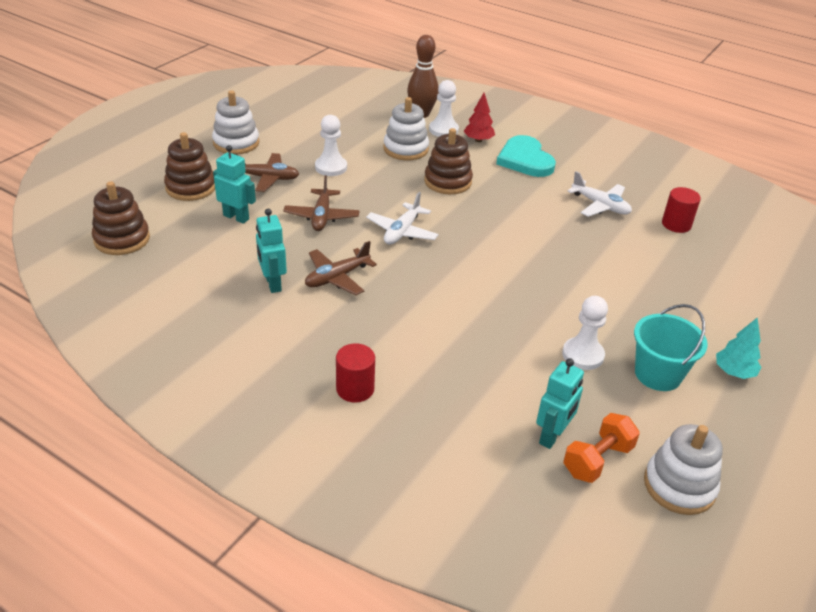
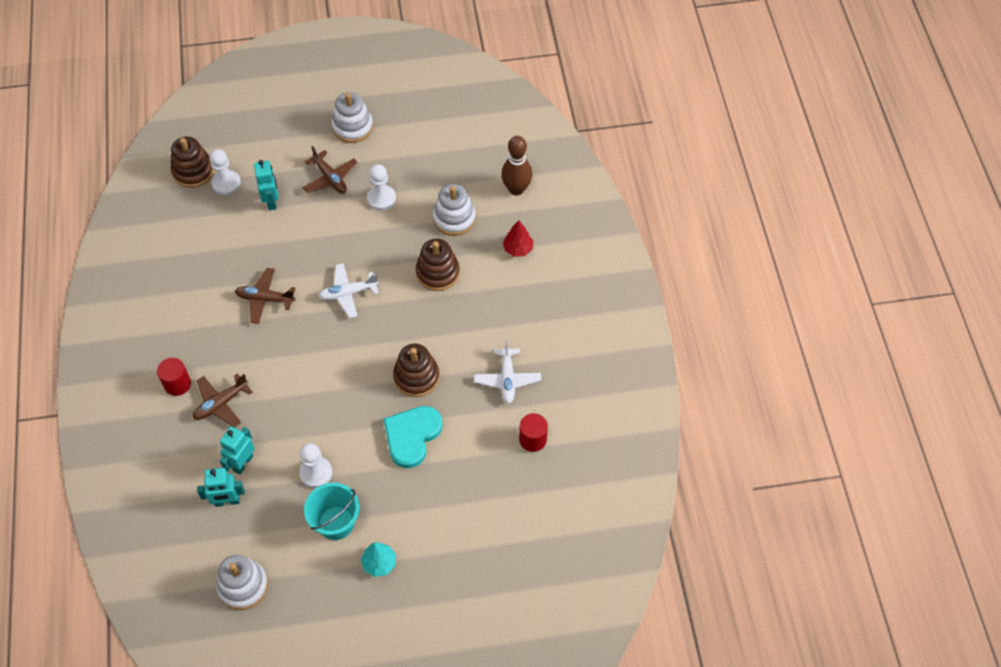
camera: 50 degrees right, 20 degrees up
(191, 187) = (277, 152): brown stacking toy -> brown stacking toy (416, 377)
(273, 284) = (227, 274): turquoise robot -> turquoise robot (243, 463)
(321, 216) = (319, 241): brown plane -> brown plane (221, 403)
(443, 130) = (508, 219): white pawn -> white pawn (226, 183)
(525, 160) = (522, 295): turquoise heart -> turquoise heart (412, 436)
(597, 460) = (228, 534): orange dumbbell -> none

